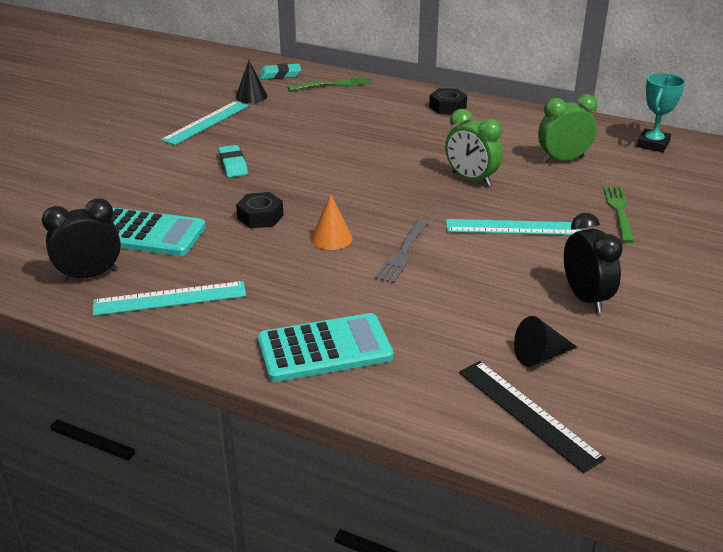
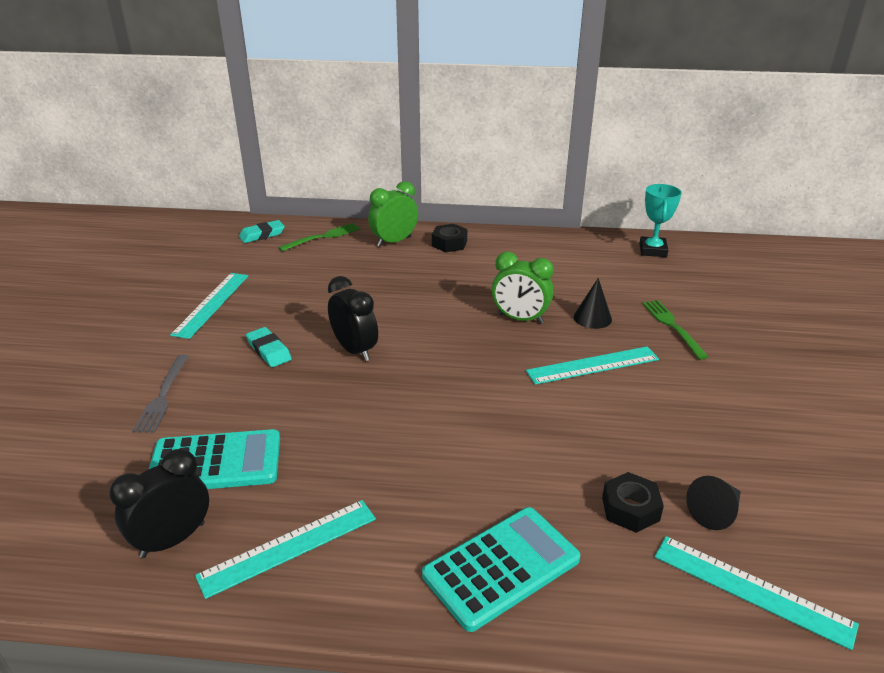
camera: 20 degrees left, 0 degrees up
(251, 96) = (245, 264): black cone -> black cone (592, 318)
(260, 217) = (334, 410): black nut -> black nut (630, 509)
(331, 238) = (425, 419): orange cone -> none
(402, 253) = (508, 420): grey fork -> grey fork (163, 396)
(527, 414) = (751, 590): black ruler -> turquoise ruler
(563, 159) = (588, 280): green clock -> green clock (394, 241)
(585, 298) = (709, 431): black clock -> black clock (355, 350)

